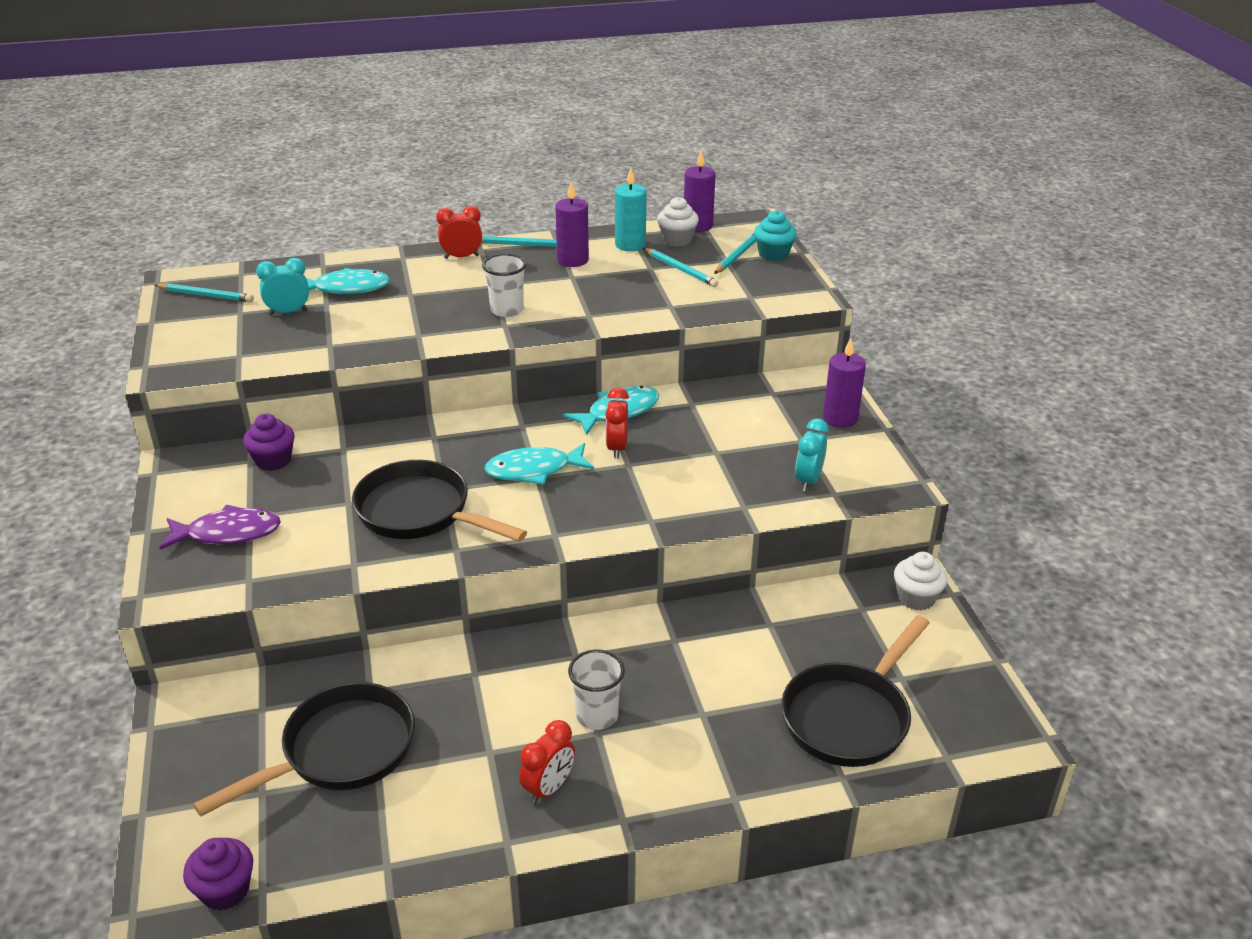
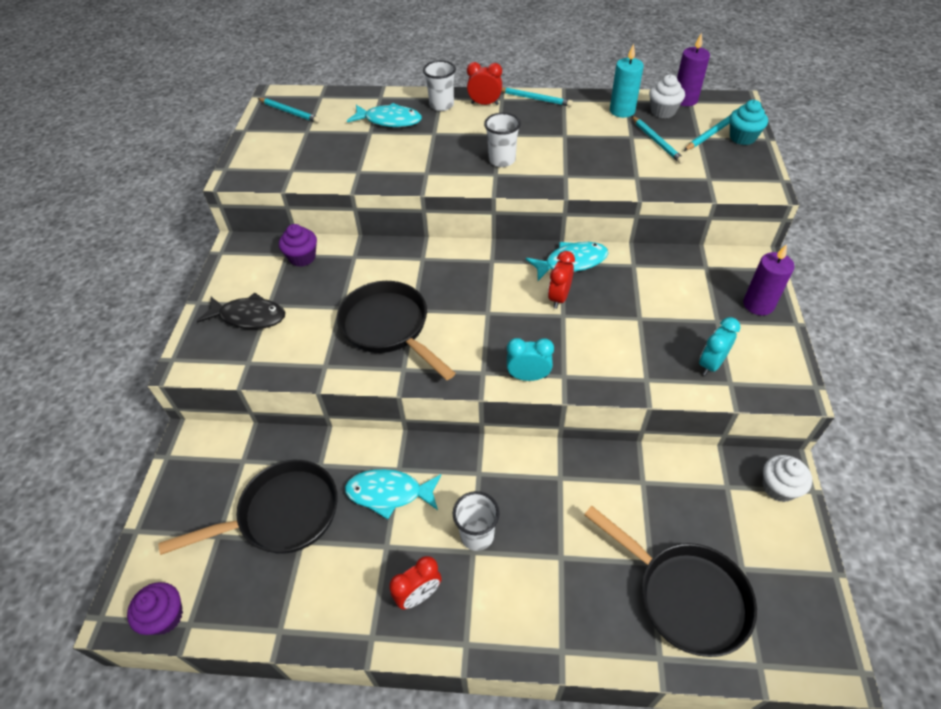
camera: 20 degrees right, 15 degrees up
(228, 533) = (249, 316): purple fish -> black fish
(288, 312) = (340, 136): turquoise clock -> turquoise clock (528, 376)
(407, 264) = (441, 105): none -> white cup
(534, 470) = (487, 306): turquoise fish -> turquoise fish (389, 493)
(573, 260) = (570, 119): purple candle -> none
(849, 716) = (684, 596): black pan -> black pan turned 105 degrees counterclockwise

